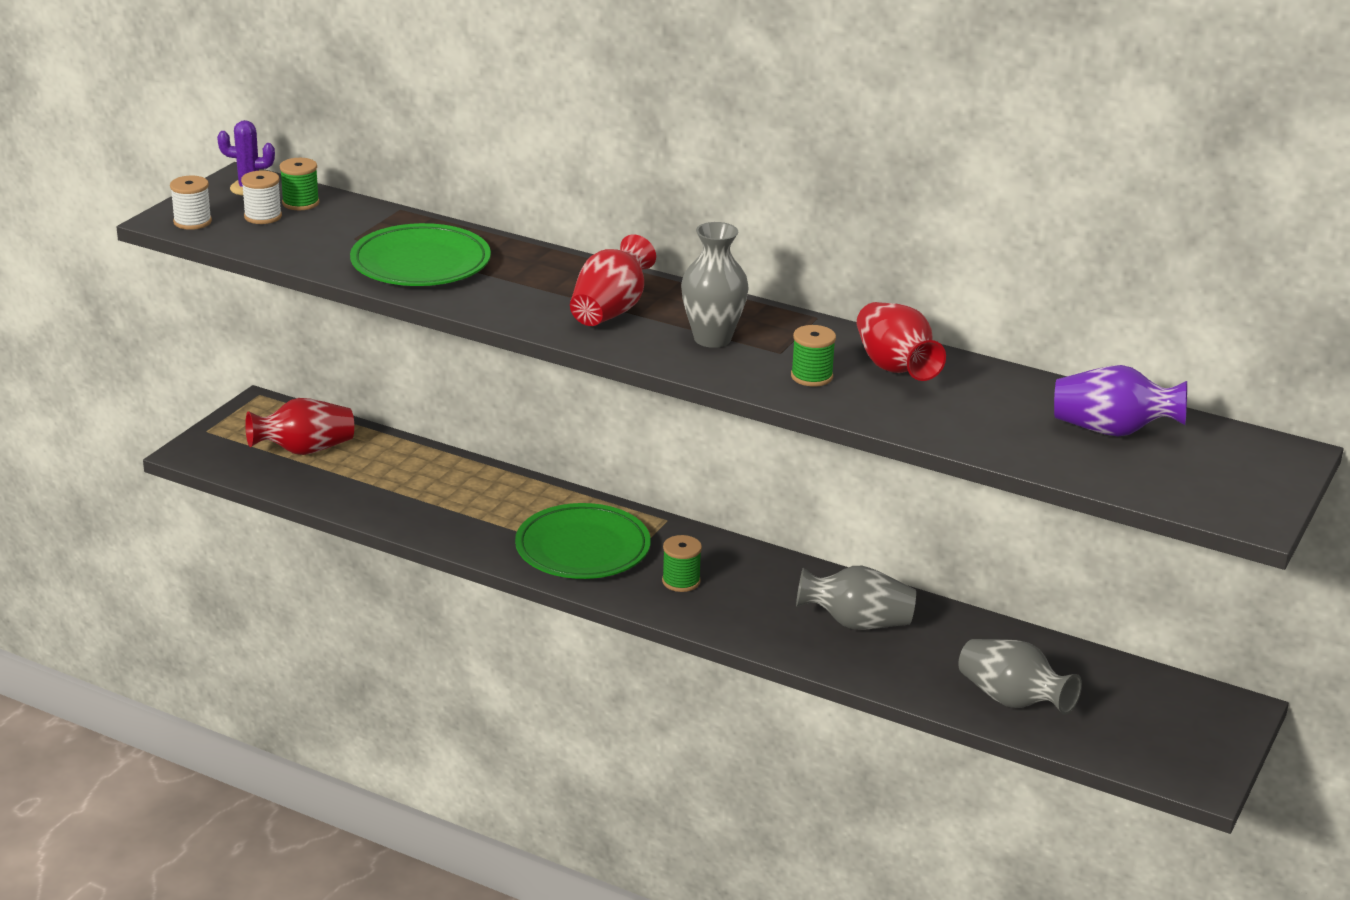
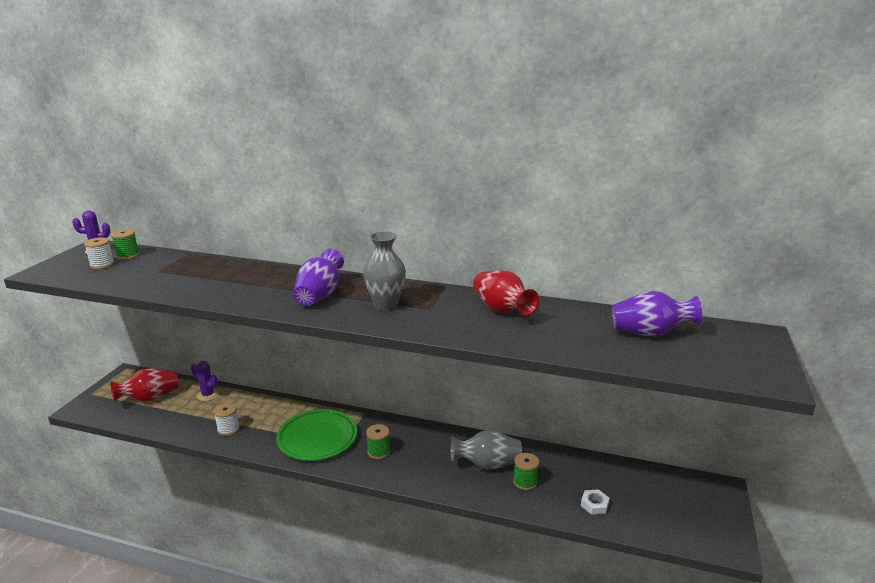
camera: 10 degrees left, 5 degrees down
(192, 222) = (55, 272): white spool -> white spool (228, 429)
(402, 457) = (208, 395): none -> purple cactus
(420, 263) = (199, 281): green plate -> none
(610, 310) = (319, 295): red vase -> purple vase
(811, 376) = (453, 321): green spool -> green spool (525, 482)
(1012, 700) = (594, 504): grey vase -> white nut

